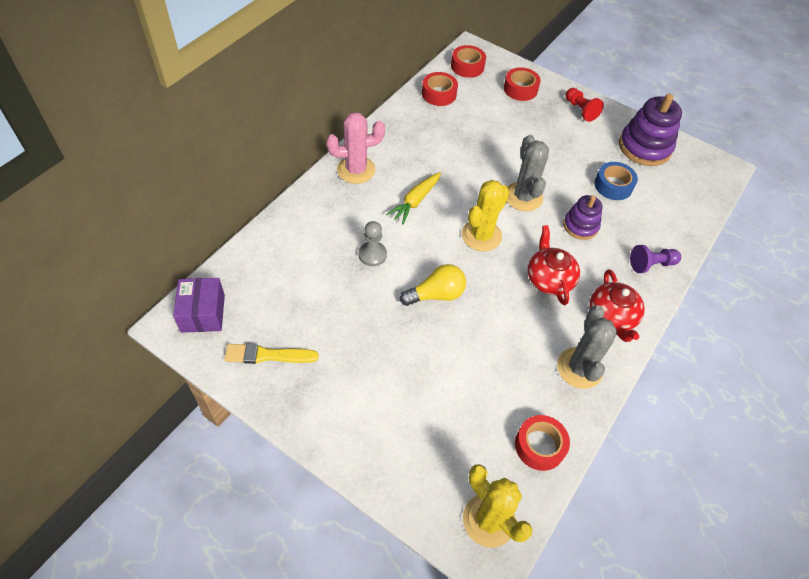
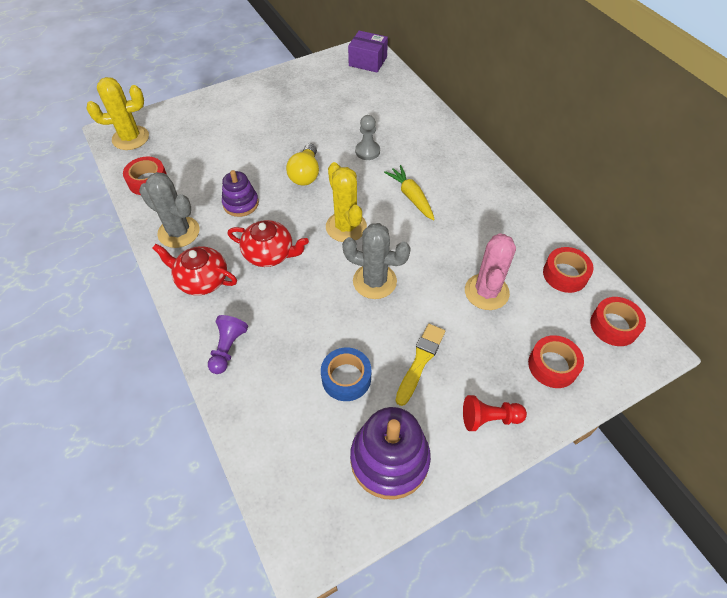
camera: 120 degrees right, 0 degrees up
(267, 355) = (316, 80): yellow brush -> yellow brush (420, 361)
(356, 170) = (469, 170): pink cactus -> pink cactus (486, 292)
(580, 226) = (311, 312): purple stacking toy -> purple stacking toy (241, 203)

